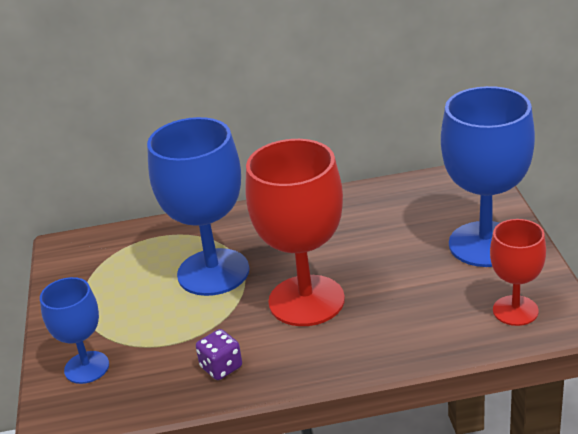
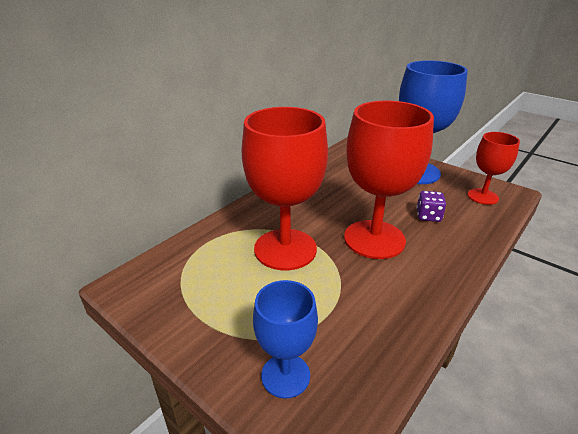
camera: 45 degrees left, 0 degrees up
(213, 272) = (285, 249): blue goblet -> red goblet
(221, 367) = (390, 310): purple dice -> purple dice (428, 216)

